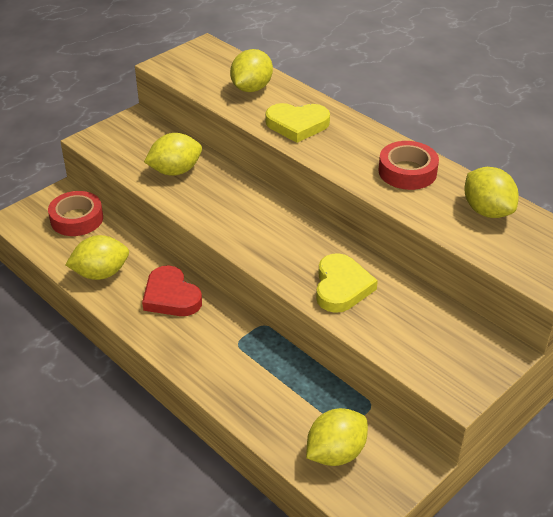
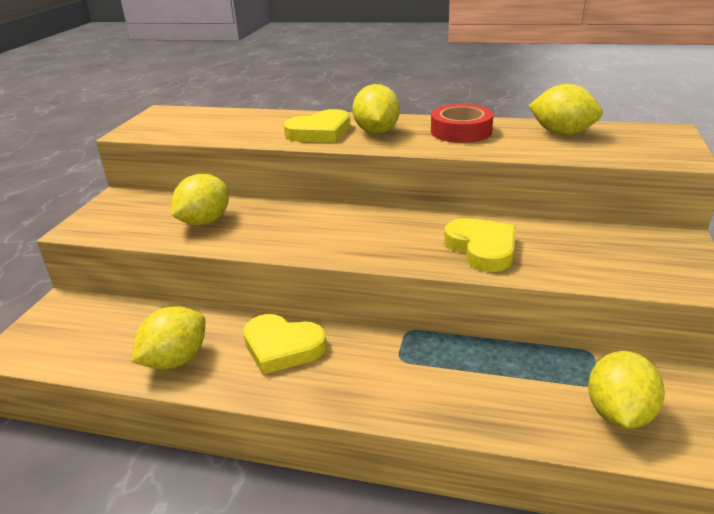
camera: 30 degrees left, 10 degrees down
(77, 219) = (99, 320): red tape -> none
(171, 296) = (282, 347): red heart -> yellow heart
(251, 88) = (243, 123): yellow lemon -> yellow lemon (376, 132)

